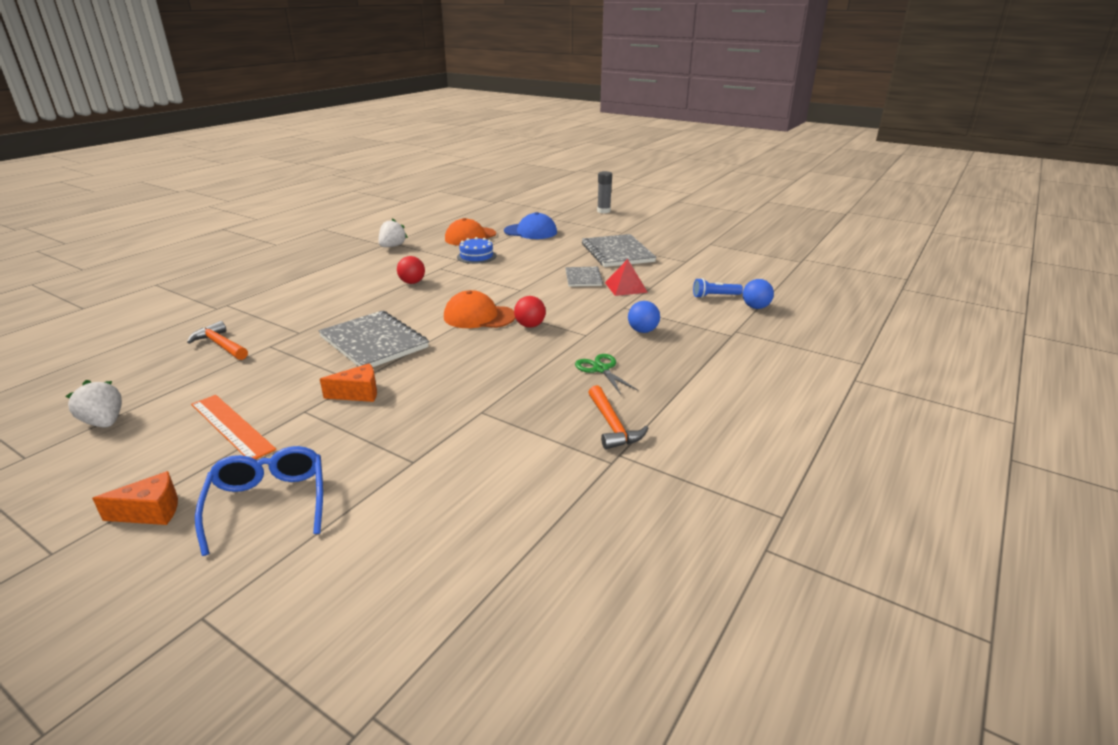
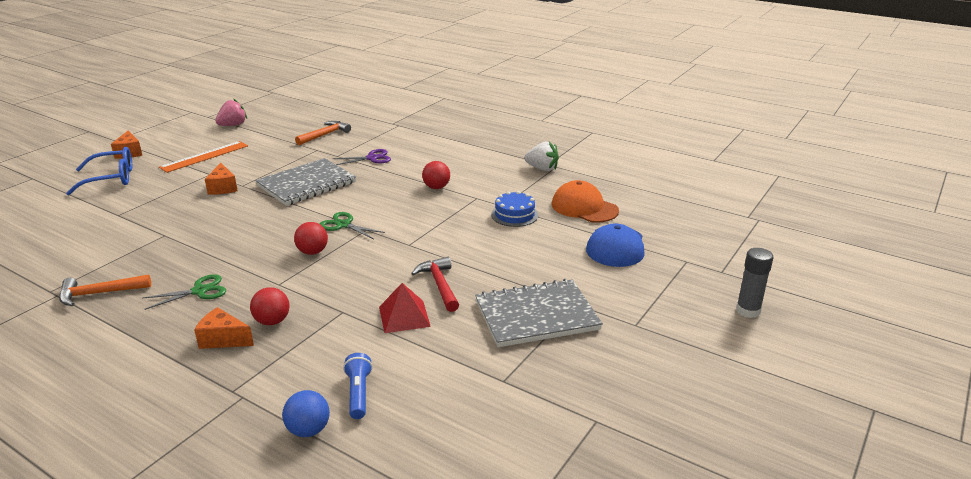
camera: 90 degrees right, 0 degrees up
(104, 422) = (233, 125): white strawberry -> pink strawberry
(321, 313) = (372, 158): none -> purple scissors
(479, 316) = (343, 225): orange cap -> green scissors
(583, 278) = (439, 285): grey notebook -> red hammer
(642, 331) = (272, 321): blue ball -> red ball
(672, 347) = (223, 339): none -> orange cheese

